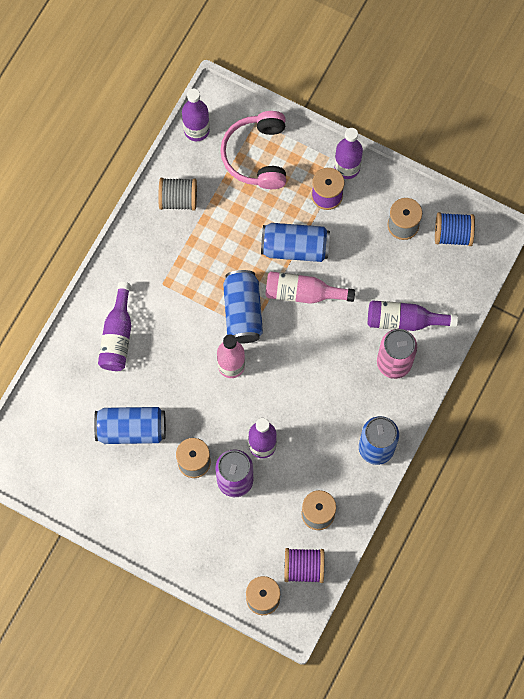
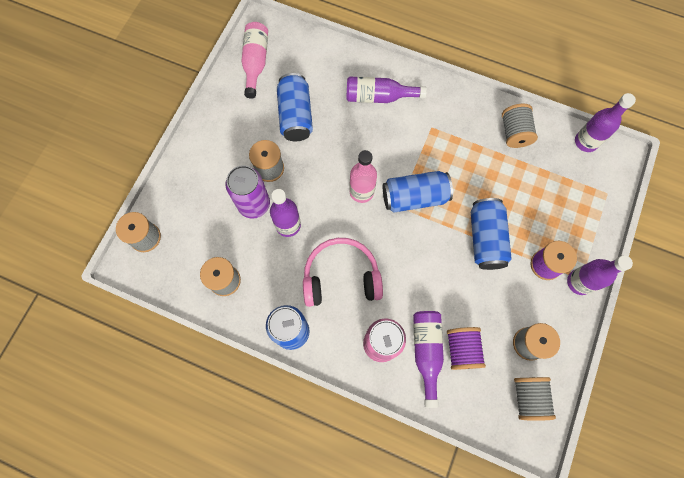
camera: 85 degrees right, 0 degrees up
(257, 155) = (572, 197): pink headphones -> pink headphones (341, 277)
(303, 293) = (441, 250): pink bottle -> pink bottle (255, 63)
(303, 568) = (173, 271): purple spool -> purple spool (462, 349)
(452, 234) = (528, 397): blue spool -> grey spool

